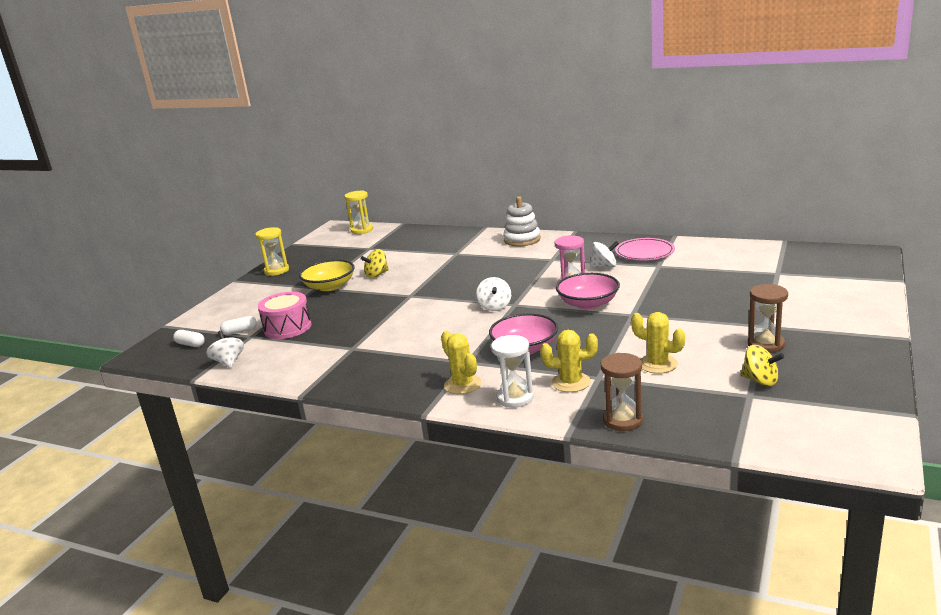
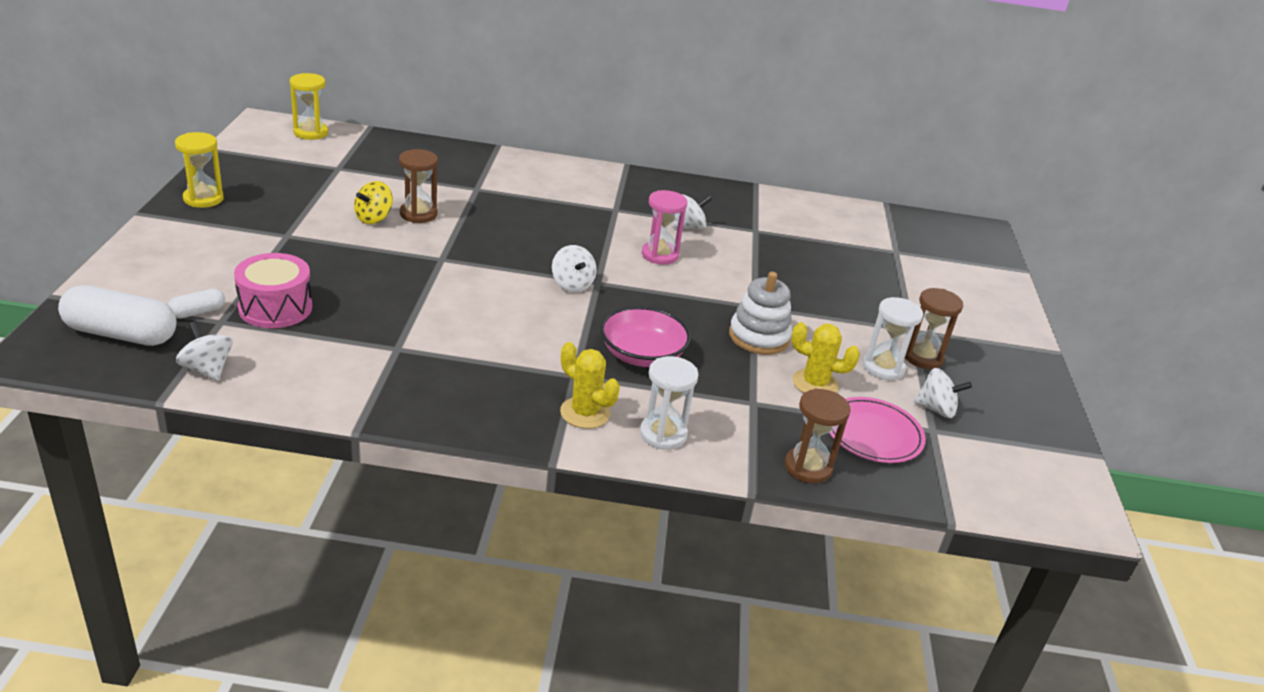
camera: 25 degrees left, 10 degrees up
(190, 344) = (121, 334): white capsule -> white capsule, size x2.04
(329, 286) = (308, 235): yellow bowl -> none
(408, 271) = (418, 214): none -> brown hourglass
(522, 240) = (561, 172): white stacking toy -> white stacking toy (759, 337)
(571, 382) = (723, 410): yellow cactus -> none
(588, 303) = (693, 286): pink bowl -> none
(644, 252) = (730, 207): pink plate -> pink plate (873, 434)
(725, 352) = (883, 367): none -> white hourglass
(760, 381) = (936, 409): yellow spinning top -> white spinning top

